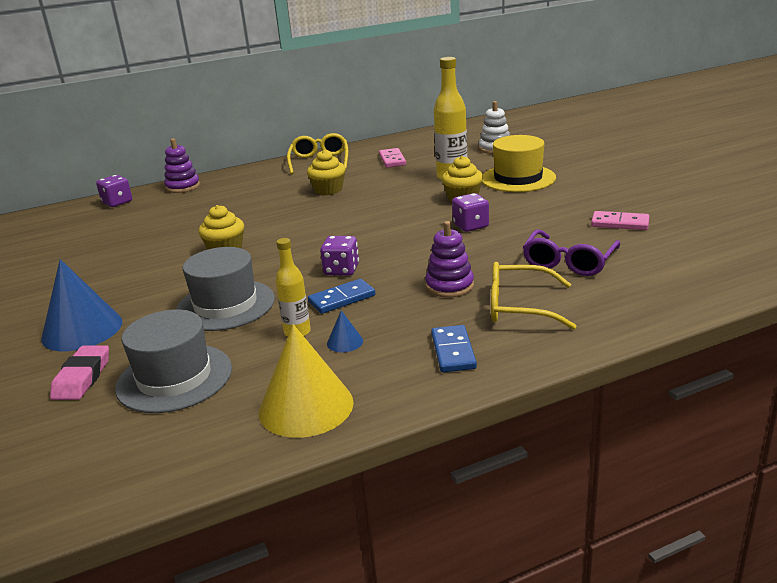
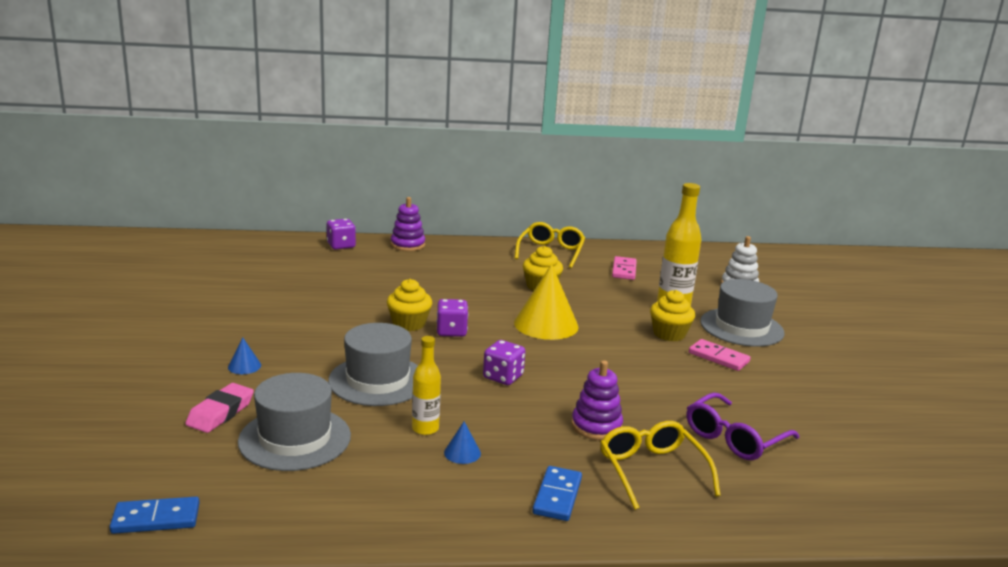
camera: 15 degrees right, 5 degrees down
(82, 330) = (244, 366): blue cone -> blue cone, size x0.43
(306, 406) = (390, 505): yellow cone -> yellow cone (546, 324)
(342, 299) = (485, 407): blue domino -> blue domino (156, 518)
(470, 226) = (658, 367): purple dice -> purple dice (451, 331)
(518, 178) = (741, 327): yellow hat -> grey hat
(519, 307) = (652, 471): yellow glasses -> yellow glasses turned 45 degrees clockwise
(620, 223) = (818, 410): pink domino -> pink domino (718, 357)

